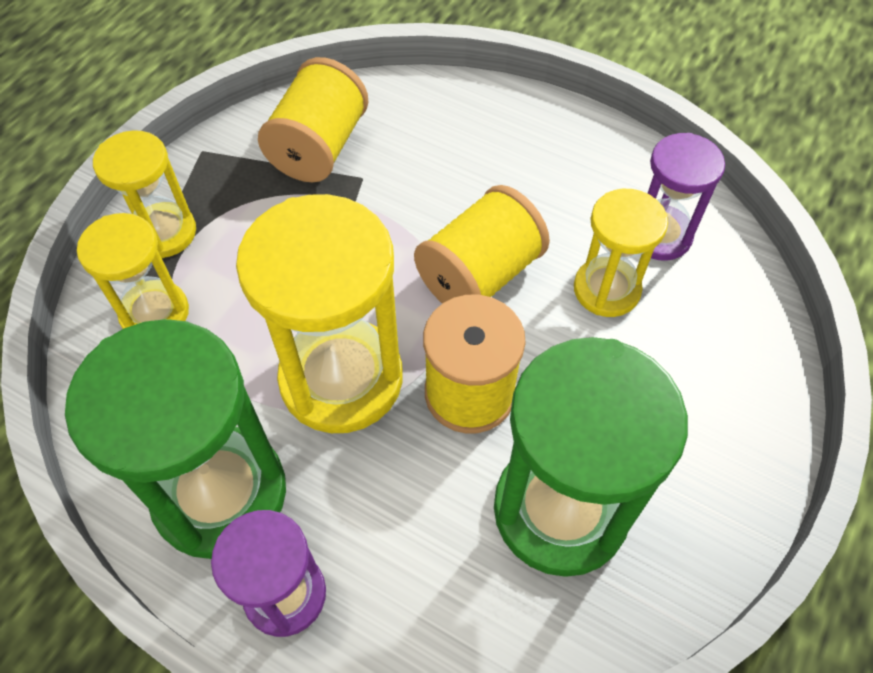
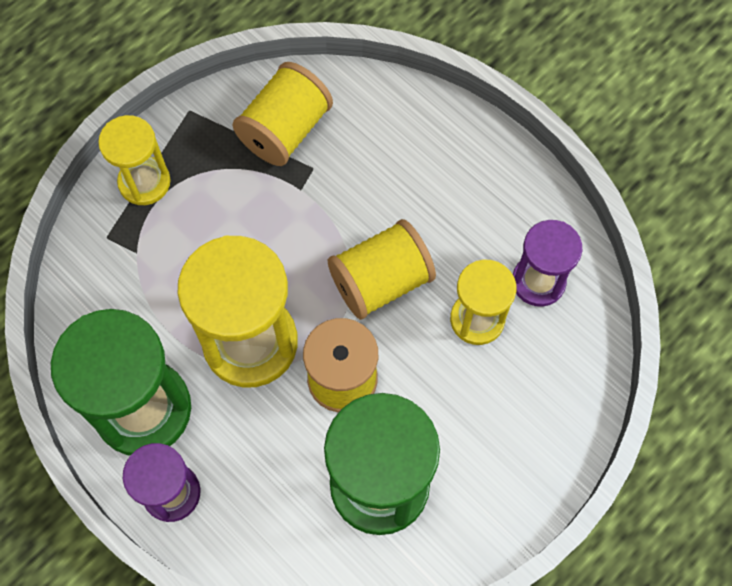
camera: 15 degrees right, 10 degrees up
(155, 313) = (124, 252): yellow hourglass -> none

